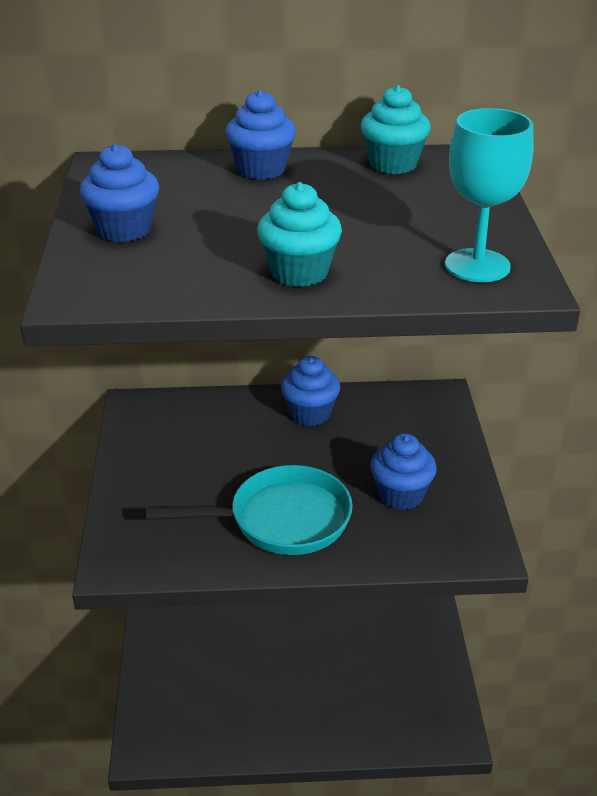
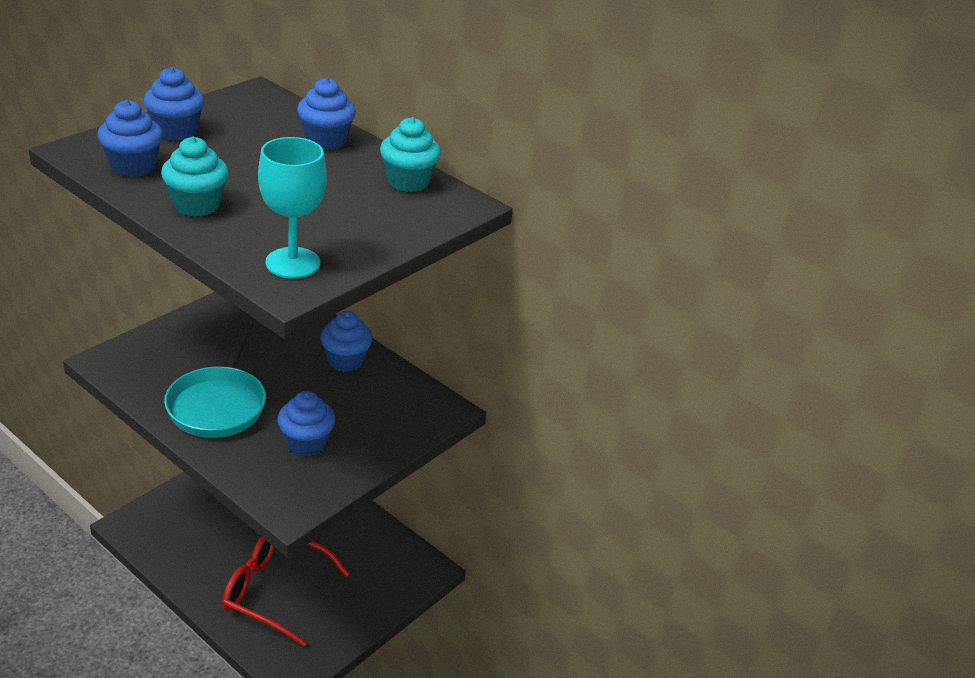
camera: 40 degrees right, 0 degrees up
(166, 277) = (133, 167): none -> blue cupcake
(281, 520) = (218, 404): turquoise pan -> turquoise pan turned 60 degrees clockwise
(346, 689) = (274, 591): none -> red glasses

